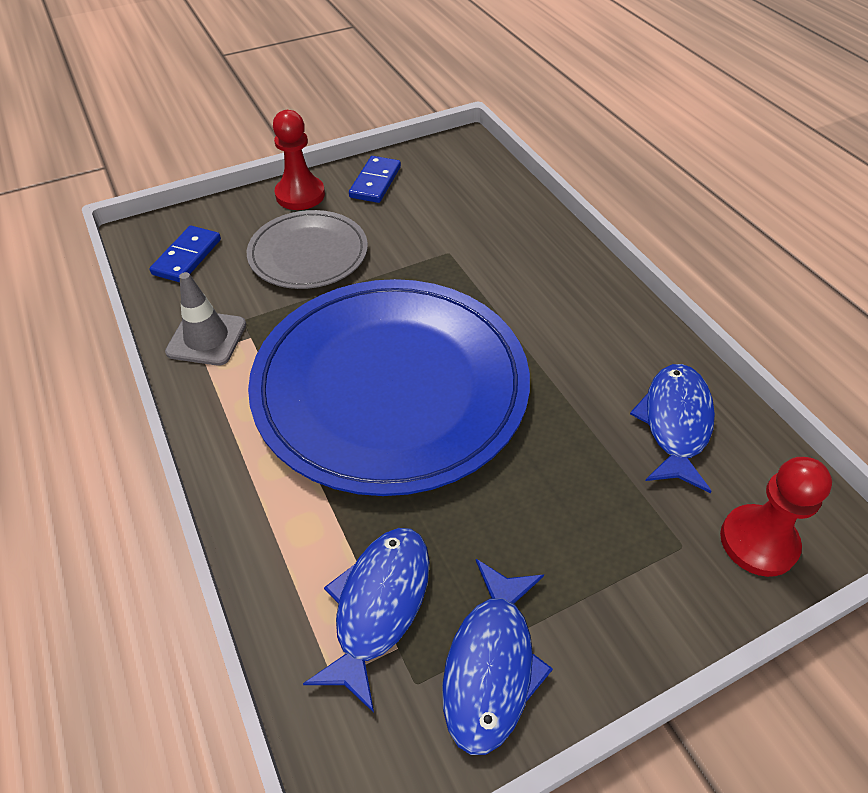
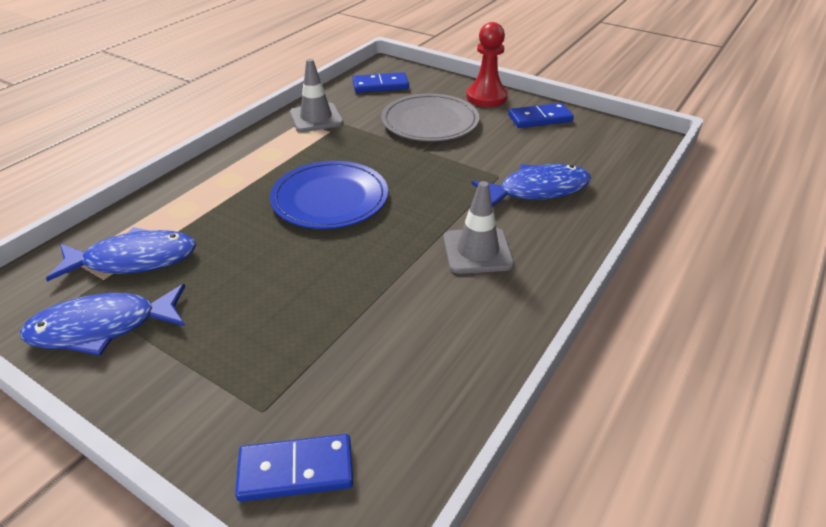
camera: 60 degrees right, 10 degrees down
(390, 386) = (330, 199): blue plate -> blue plate, size x0.51
(551, 317) = (477, 251): none -> grey traffic cone
(675, 423) = (409, 367): blue fish -> blue fish (538, 190)
(758, 542) = (296, 470): red pawn -> blue domino

